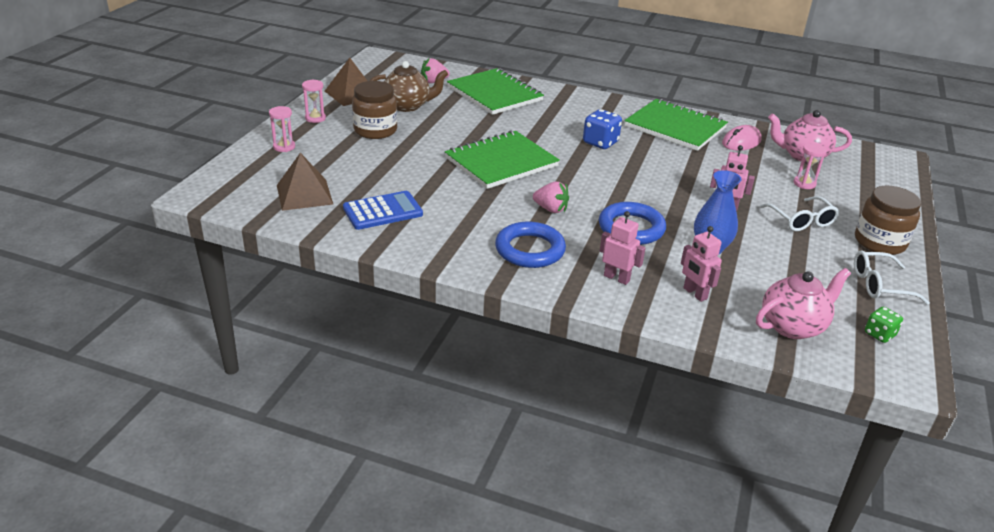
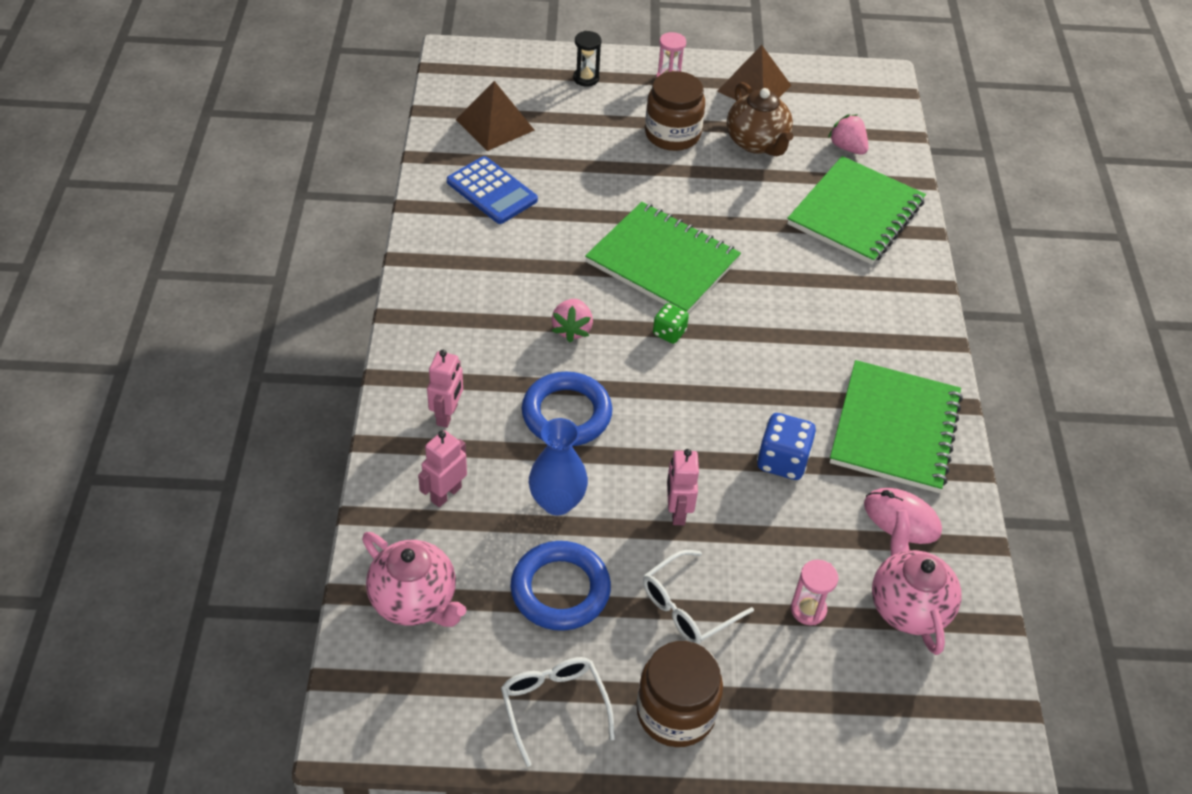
camera: 70 degrees right, 15 degrees up
(284, 147) = (586, 78): pink hourglass -> black hourglass
(530, 250) = (471, 327): blue ring -> blue ring (560, 590)
(600, 143) = (783, 349): blue dice -> blue dice (782, 461)
(879, 334) = (432, 700): green dice -> green dice (669, 333)

